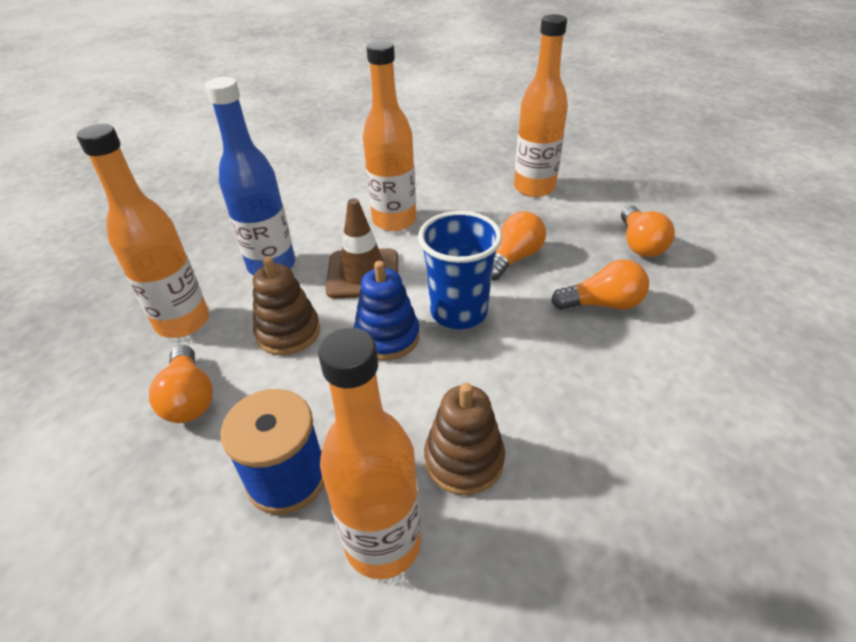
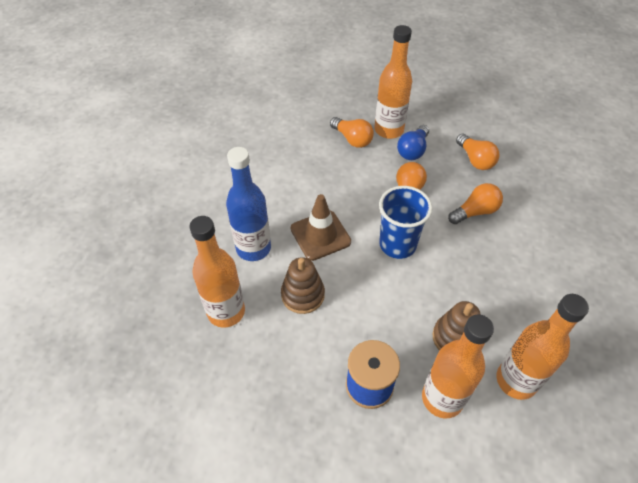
camera: 25 degrees left, 10 degrees up
(189, 398) = (274, 361): orange light bulb -> orange light bulb (352, 139)
(387, 337) = (366, 277): blue stacking toy -> none
(394, 220) = (312, 185): orange bottle -> orange bottle (516, 380)
(553, 214) = (413, 150): none -> blue light bulb

